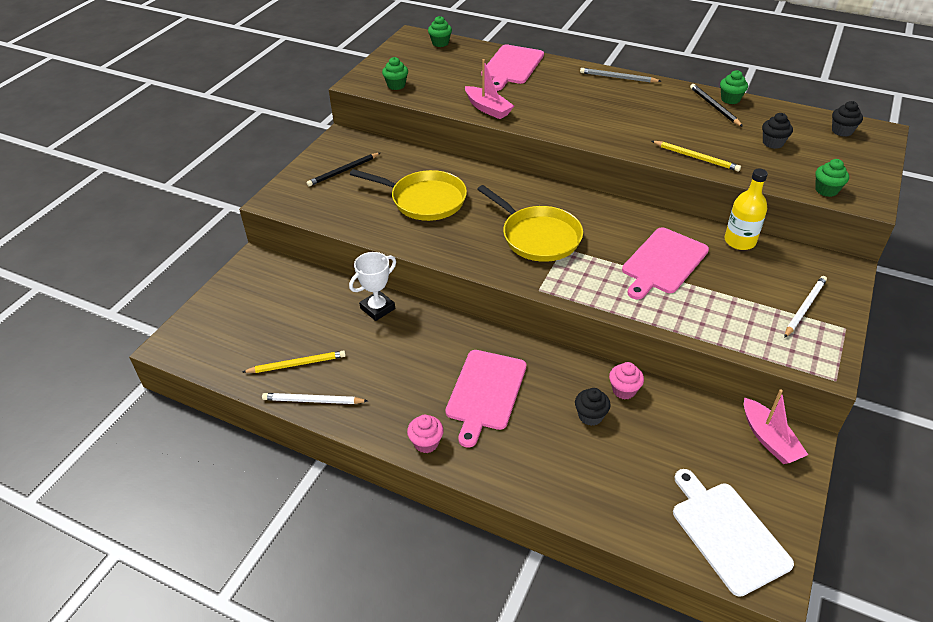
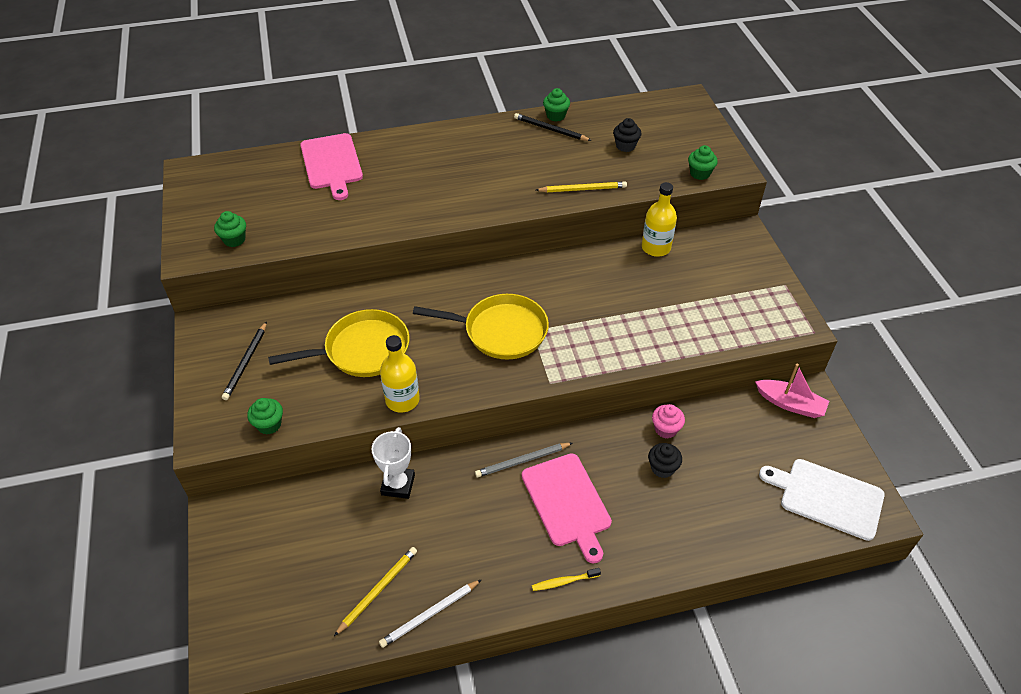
camera: 40 degrees left, 5 degrees up
(418, 244) = (402, 400): none -> yellow bottle
(426, 443) = (564, 581): pink cupcake -> yellow toothbrush
(440, 43) = (229, 167): green cupcake -> green cupcake (269, 424)
(488, 109) = (357, 223): pink boat -> none
(618, 78) = (443, 134): grey pencil -> grey pencil (522, 461)
(663, 262) = (620, 299): pink cutting board -> none
(804, 307) = (747, 282): white pencil -> none
(842, 131) = (662, 110): black cupcake -> none

